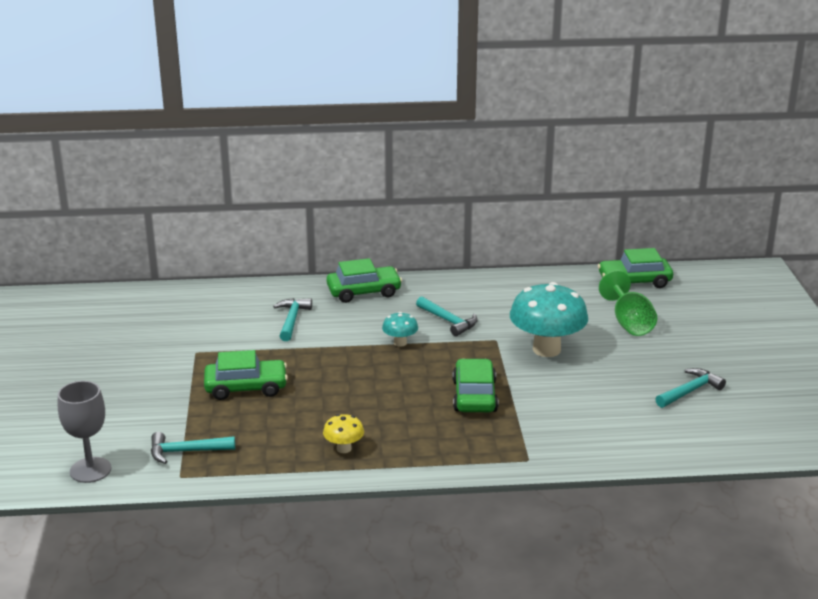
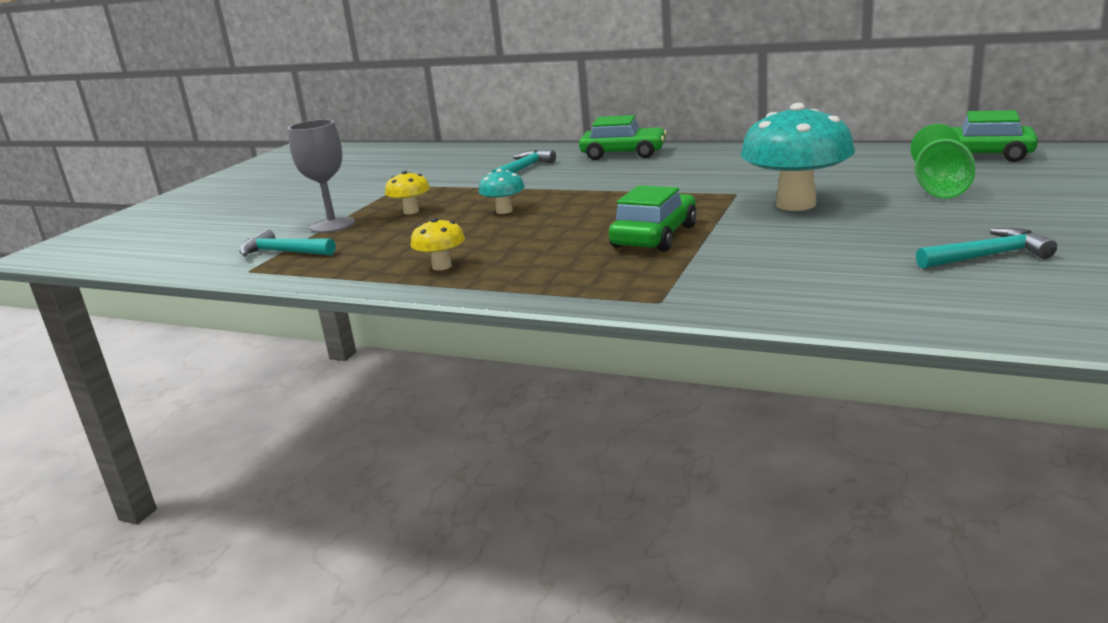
camera: 30 degrees right, 5 degrees down
(90, 470) = (181, 257): grey goblet -> grey goblet (332, 225)
(246, 387) = (411, 211): green car -> yellow mushroom
(400, 343) = (616, 190): turquoise mushroom -> turquoise mushroom (504, 211)
(448, 321) = (693, 177): turquoise hammer -> none

